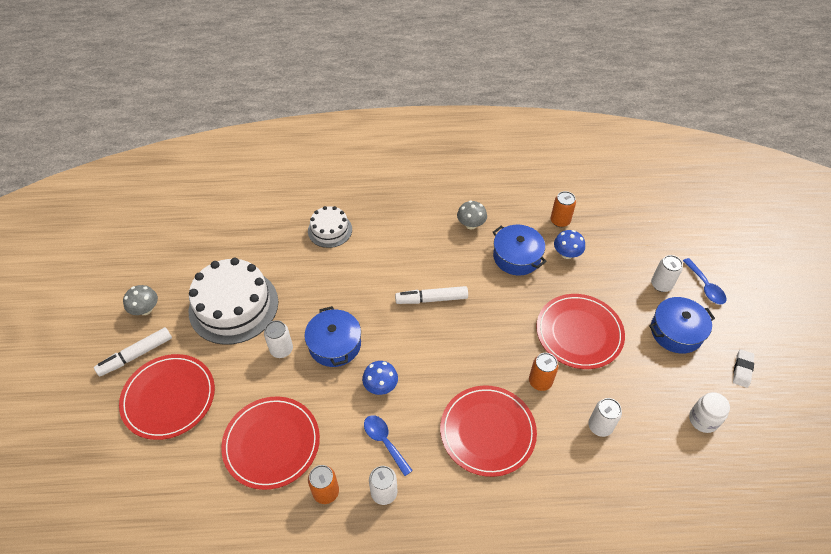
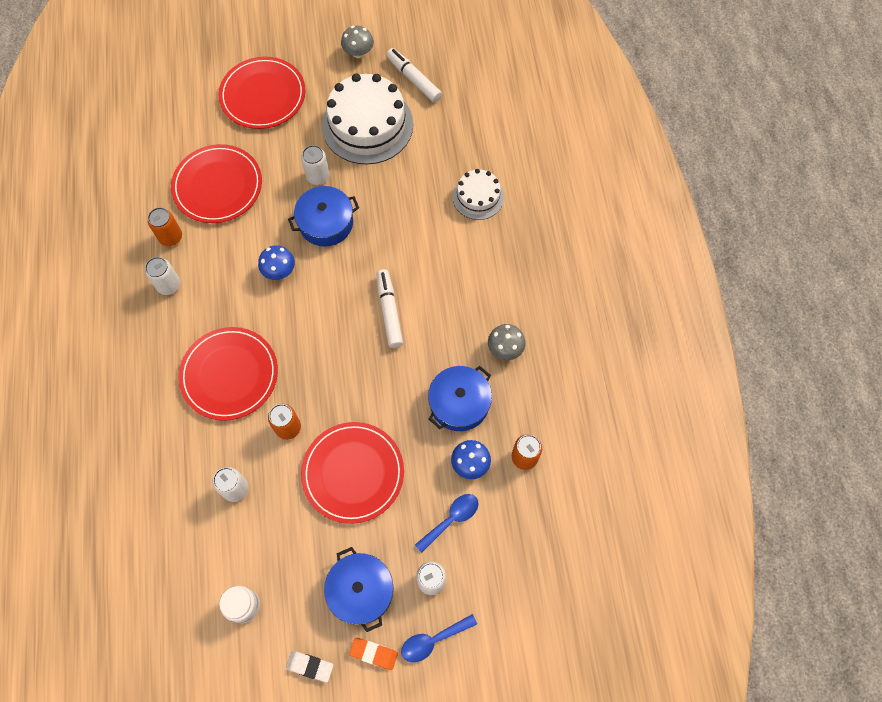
camera: 85 degrees right, 15 degrees up
(136, 355) = (307, 59): white marker -> white marker (413, 79)
(385, 442) = (219, 281): blue spoon -> blue spoon (451, 519)
(723, 325) = (373, 653): none -> orange eraser

